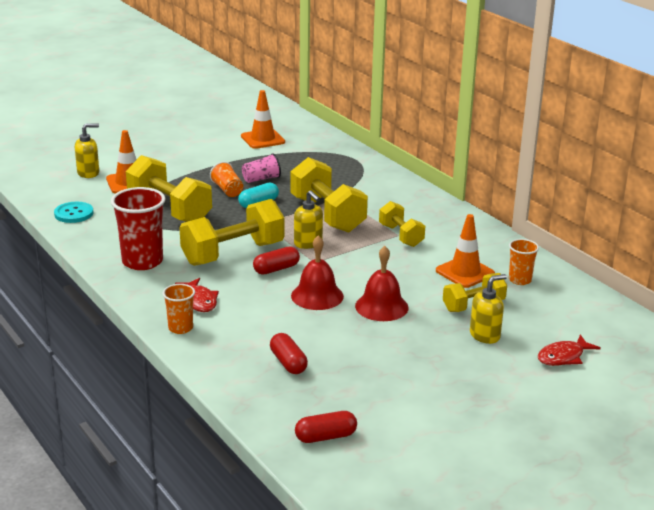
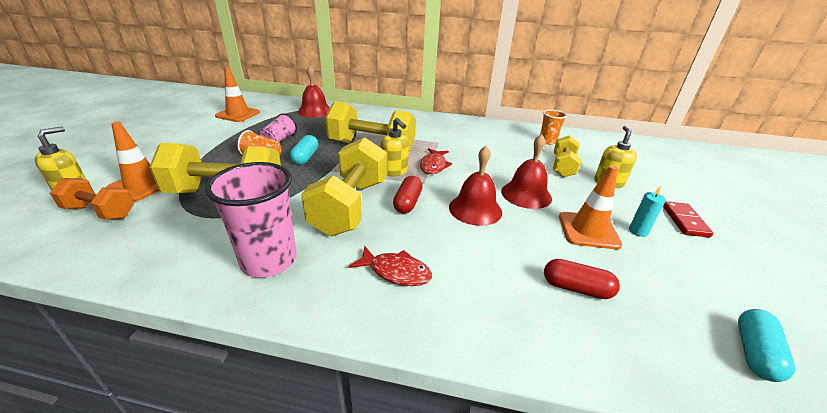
camera: 45 degrees left, 5 degrees up
(74, 214) = (99, 245): turquoise button -> none
(90, 193) = (100, 212): none -> orange dumbbell
(142, 261) = (269, 260): red cup -> pink cup
(180, 328) = (430, 319): orange cup -> none
(308, 243) = (394, 171): yellow soap dispenser -> yellow soap dispenser turned 45 degrees clockwise
(325, 437) = (754, 353): red capsule -> turquoise capsule
(336, 158) = (315, 111): none -> red bell
(401, 236) = (441, 142): yellow dumbbell -> none
(413, 368) = (638, 231): none -> turquoise candle
(465, 272) = (516, 149): orange traffic cone -> orange traffic cone (588, 230)
(477, 386) = (684, 221): none -> red domino
(563, 357) = (660, 175): red fish -> red fish (433, 166)

